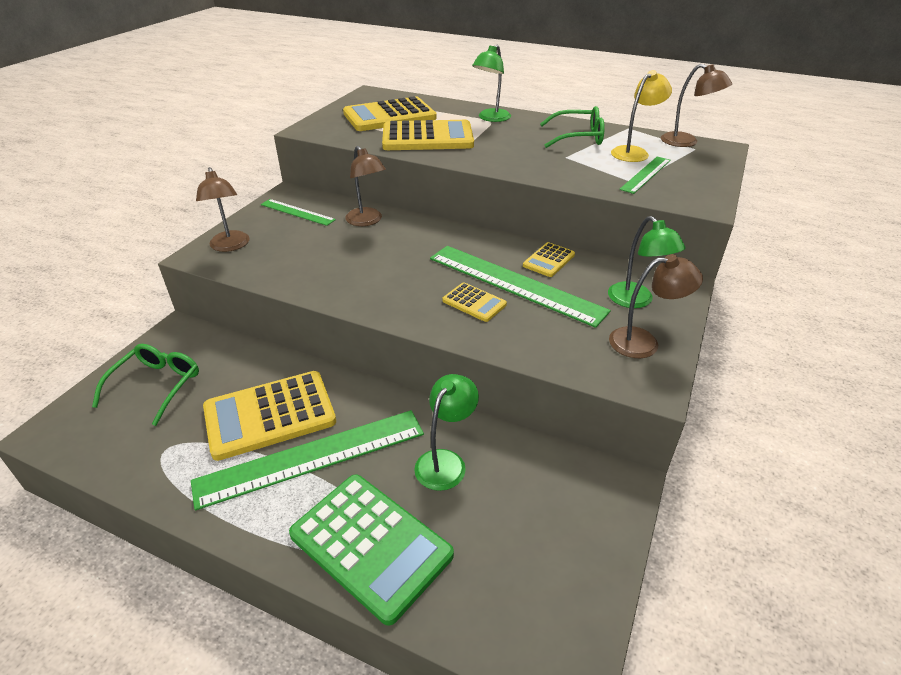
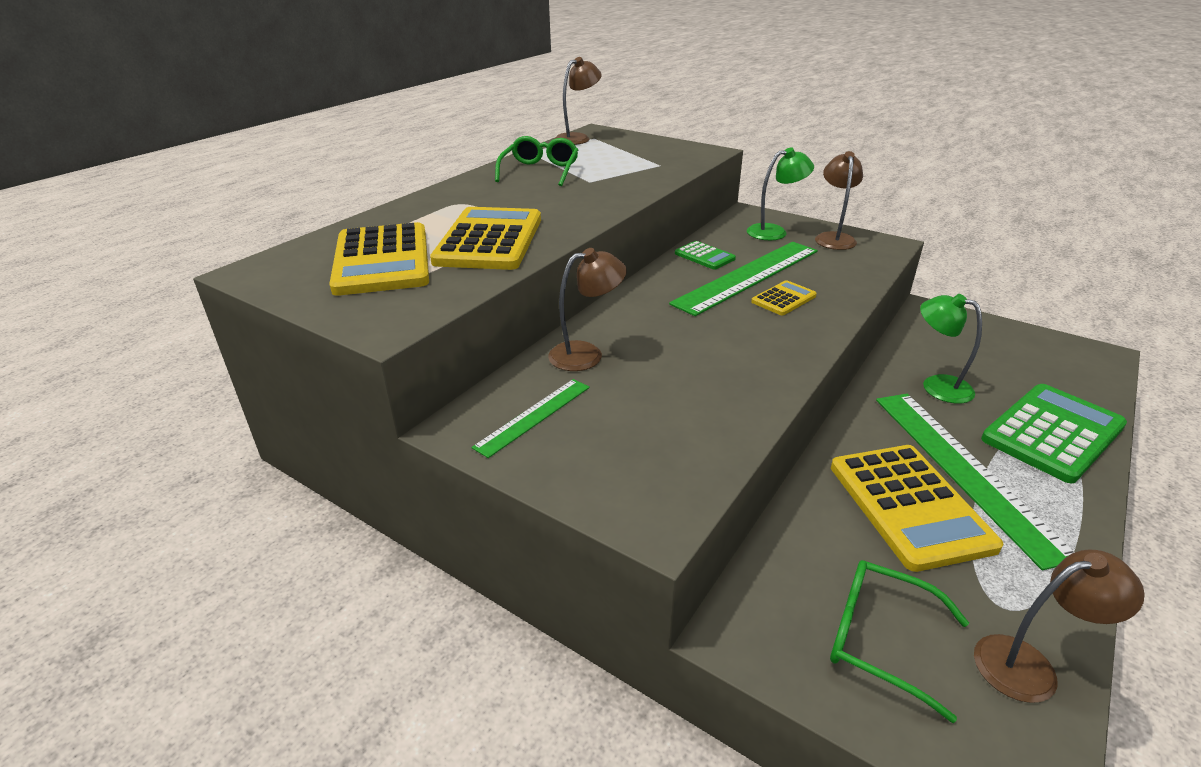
camera: 80 degrees left, 5 degrees down
(230, 246) = (632, 485): brown lamp -> brown lamp (1029, 665)
(491, 118) = (449, 202): green lamp -> none
(549, 260) = (704, 256): yellow calculator -> green calculator
(634, 152) = (592, 156): yellow lamp -> none
(645, 174) = (644, 159): green ruler -> none

